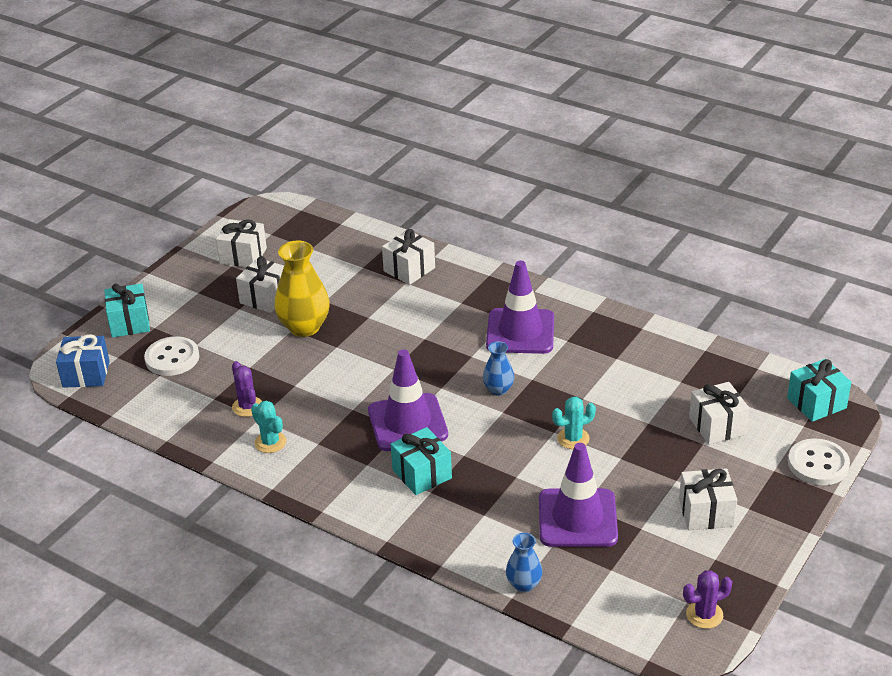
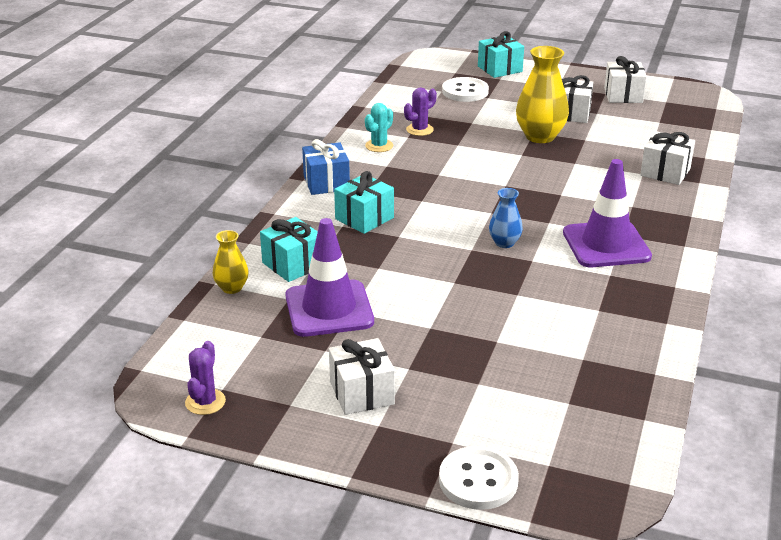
camera: 75 degrees right, 5 degrees down
(86, 374) = (428, 66): blue gift -> blue gift (326, 183)
(407, 423) = (432, 202): purple traffic cone -> none
(524, 584) = (232, 288): blue vase -> yellow vase
(573, 438) = (448, 294): turquoise cactus -> none
(704, 615) = (205, 402): purple cactus -> purple cactus turned 45 degrees clockwise
(717, 426) = (514, 392): white gift -> none
(816, 403) = (600, 475): turquoise gift -> turquoise gift (293, 264)

